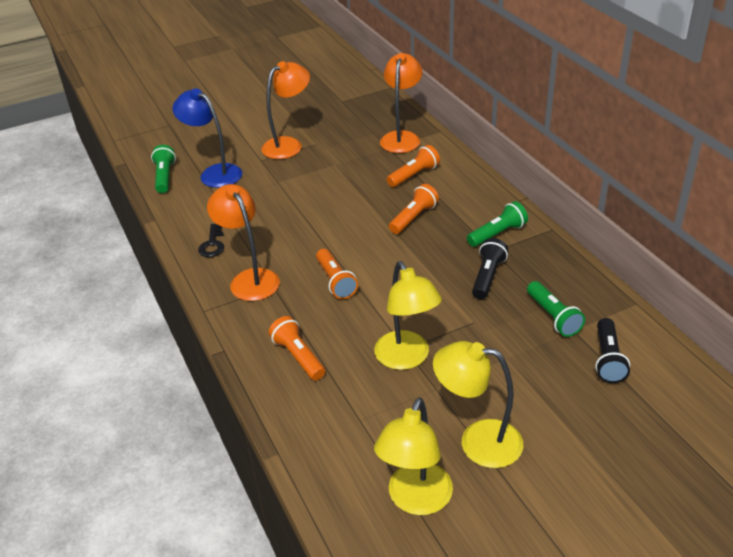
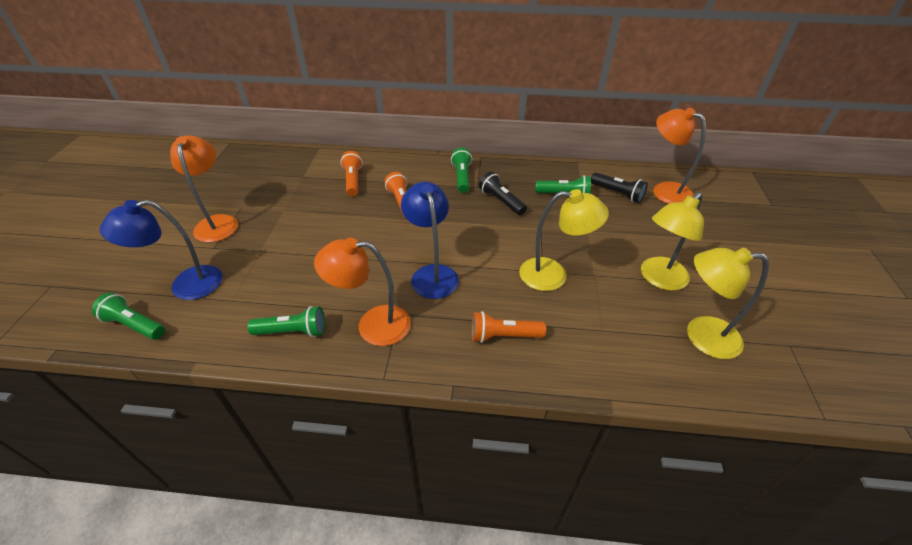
camera: 60 degrees left, 5 degrees up
(212, 244) = (293, 331): black key -> green flashlight
(336, 281) = (432, 274): orange flashlight -> blue lamp
(401, 137) = (300, 166): orange lamp -> orange lamp (664, 190)
(415, 500) = (701, 336): yellow lamp -> yellow lamp turned 135 degrees clockwise

